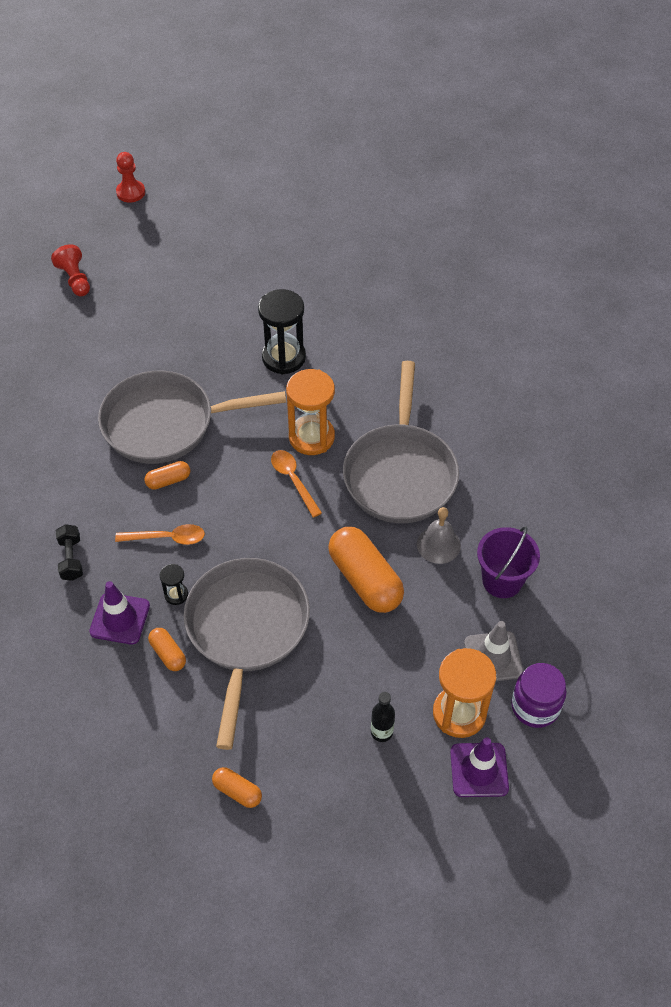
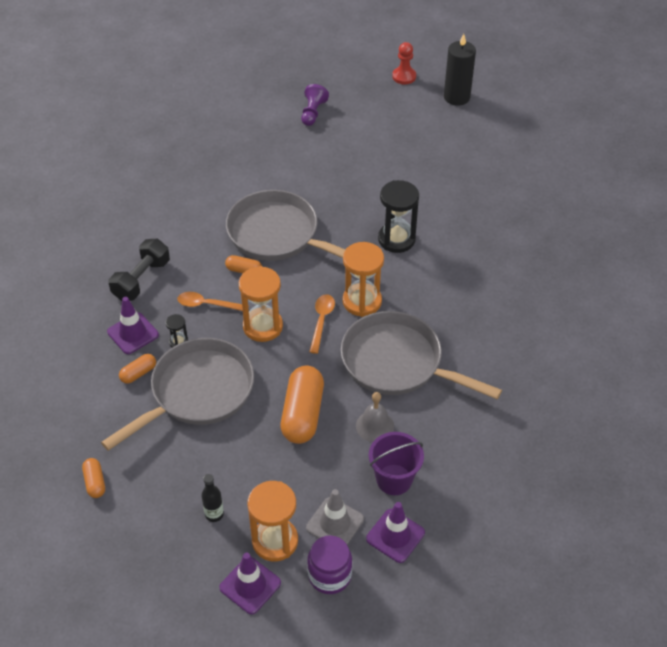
camera: 40 degrees right, 5 degrees down
(71, 559) = (141, 279): black dumbbell -> black dumbbell, size x1.61
(75, 279) = (313, 113): red pawn -> purple pawn
(167, 538) = (208, 304): orange spoon -> orange spoon turned 150 degrees clockwise
(168, 654) = (138, 373): orange capsule -> orange capsule turned 45 degrees clockwise
(202, 186) = (456, 97): none -> black candle
(243, 523) = (263, 326): none -> orange hourglass
(400, 473) = (398, 363): grey pan -> grey pan turned 75 degrees clockwise
(552, 629) = (395, 536): none -> purple traffic cone

